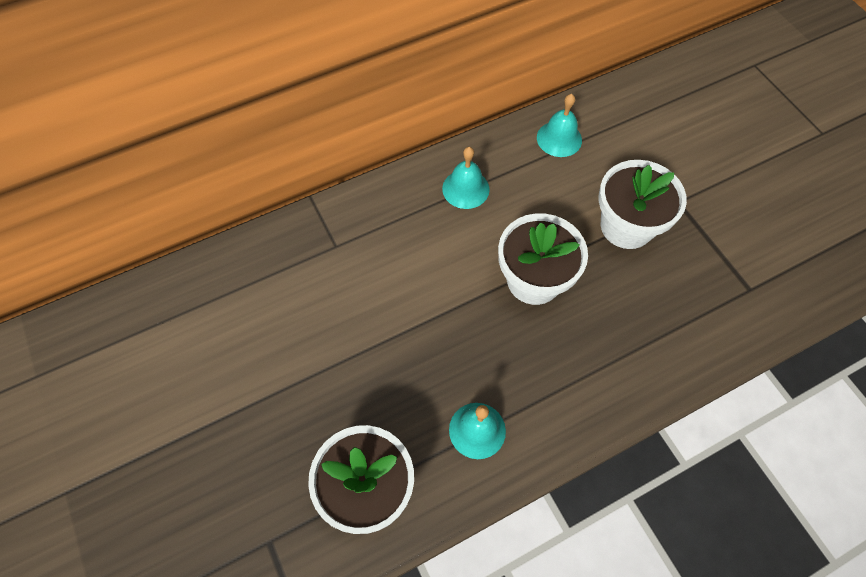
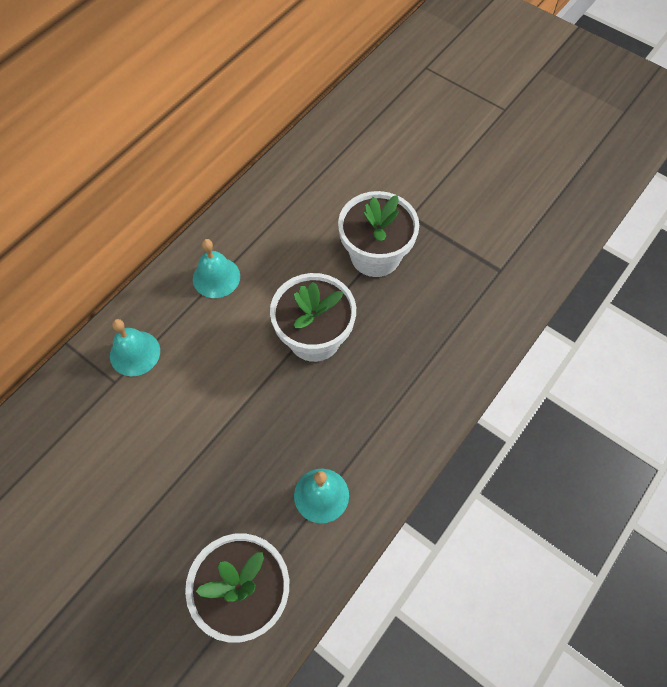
camera: 25 degrees left, 0 degrees up
(559, 138) = (283, 197): turquoise bell -> turquoise bell (135, 353)

